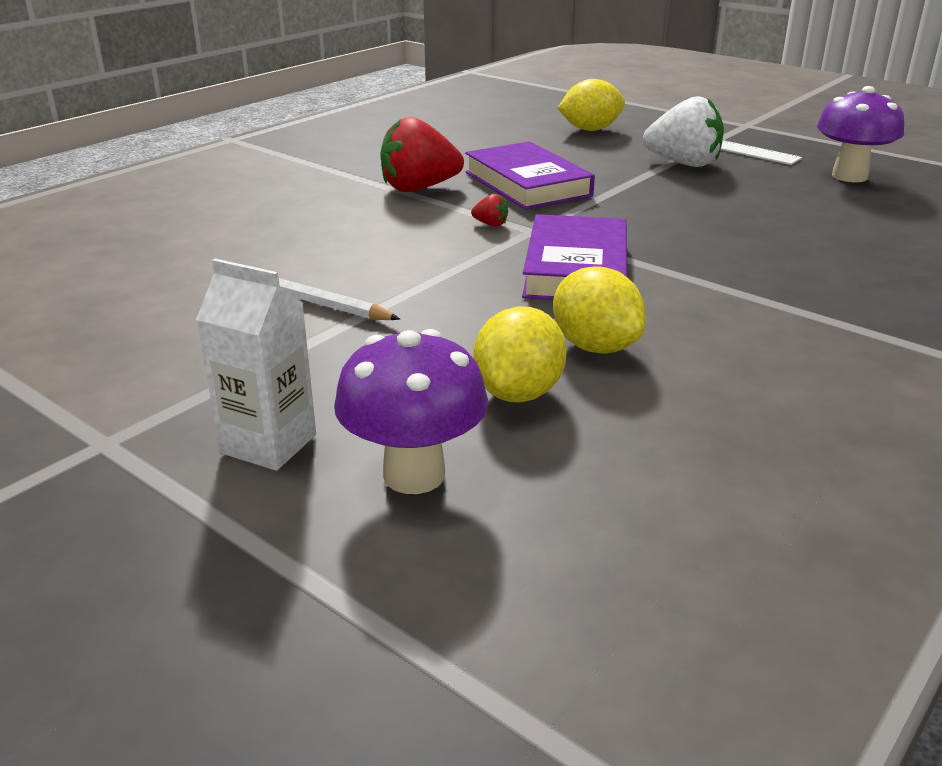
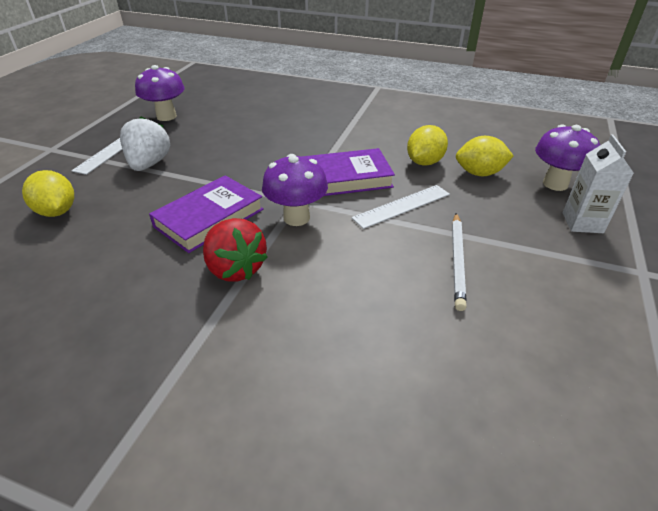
camera: 110 degrees left, 10 degrees up
(463, 293) = (402, 206): none -> white ruler
(490, 224) = (296, 218): red strawberry -> purple mushroom

